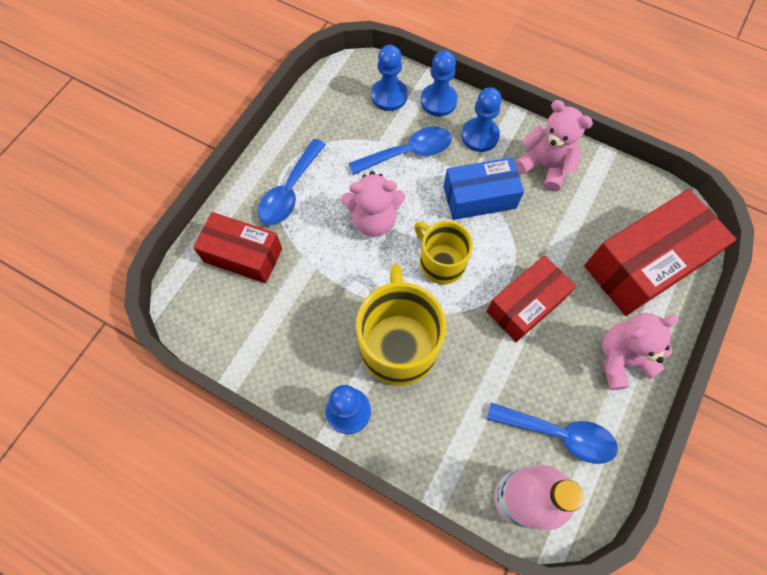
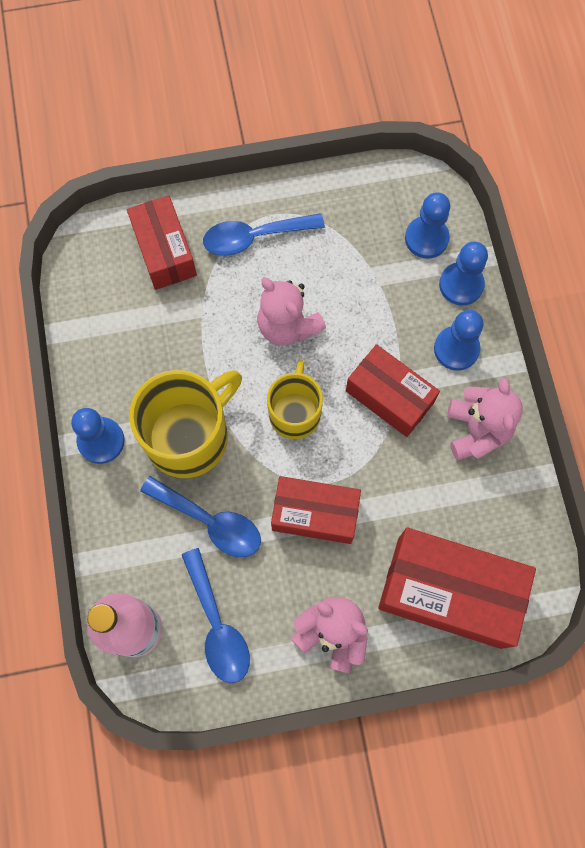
camera: 50 degrees right, 5 degrees up
(408, 153) = (380, 301): blue spoon -> blue spoon (210, 521)
(479, 197) = (389, 397): blue box -> red box

